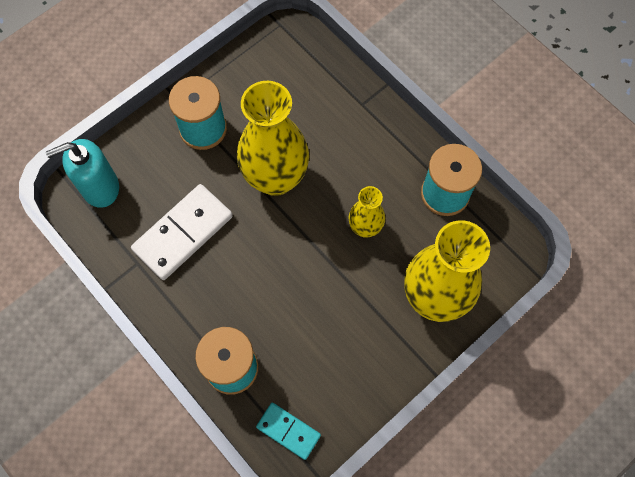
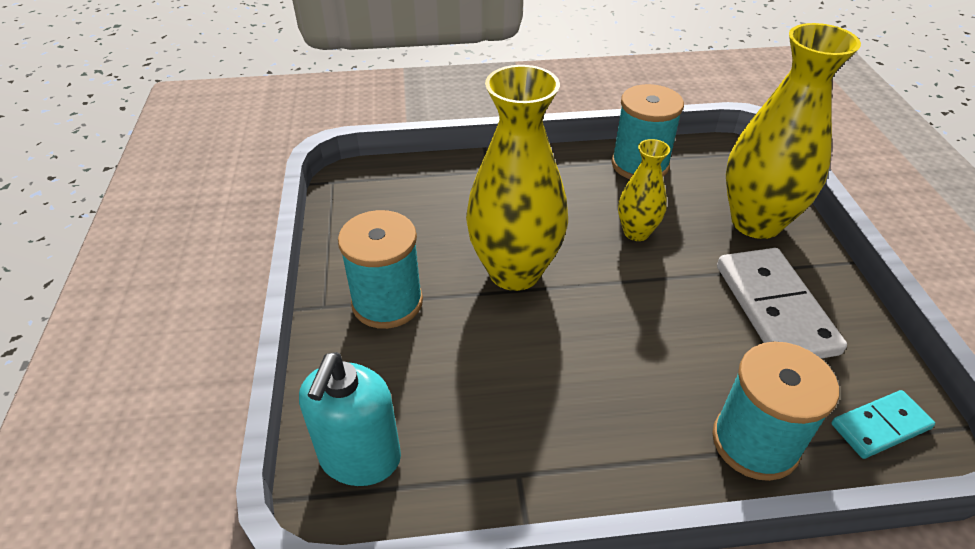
camera: 55 degrees left, 25 degrees down
(183, 233) = (515, 395): white domino -> white domino (775, 308)

